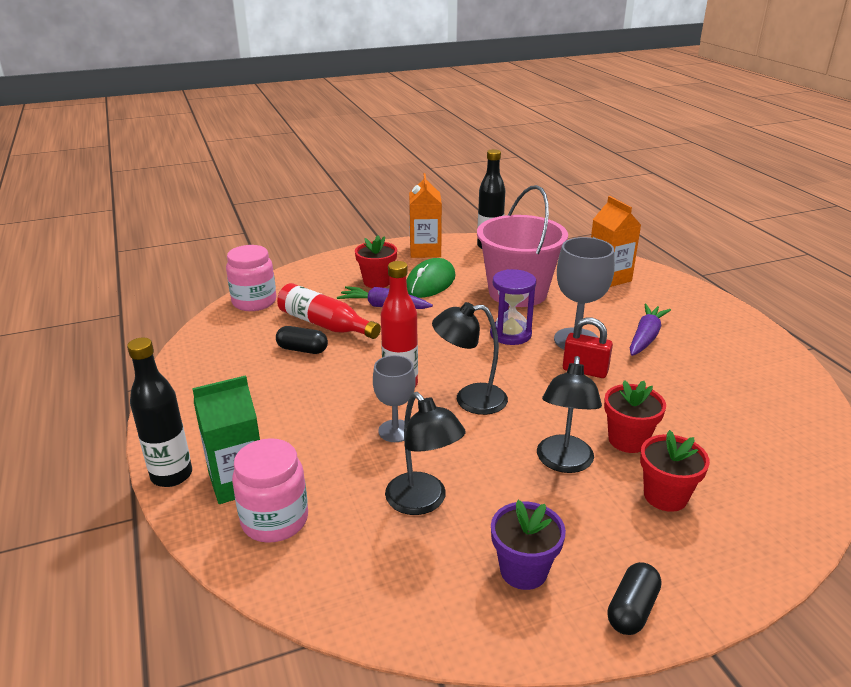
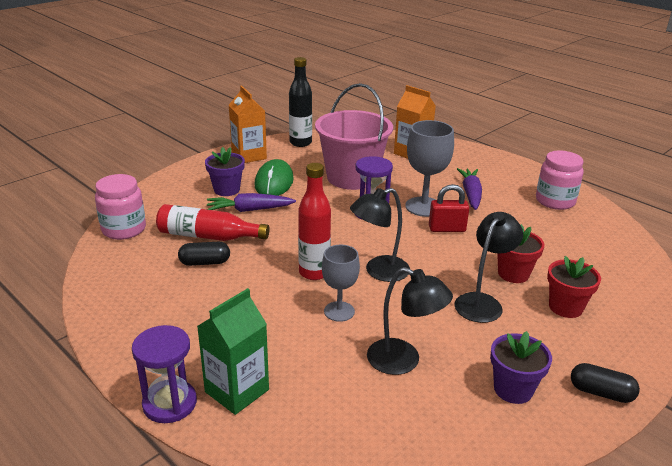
camera: 25 degrees left, 0 degrees up
(172, 475) = (169, 403): black bottle -> purple hourglass
(275, 520) = (295, 412): pink jar -> pink jar (555, 201)
(377, 282) = (227, 190): red flower pot -> purple flower pot
(563, 463) = (482, 302): black lamp -> black lamp turned 135 degrees counterclockwise
(632, 609) = (601, 392): black capsule -> black capsule turned 75 degrees counterclockwise

